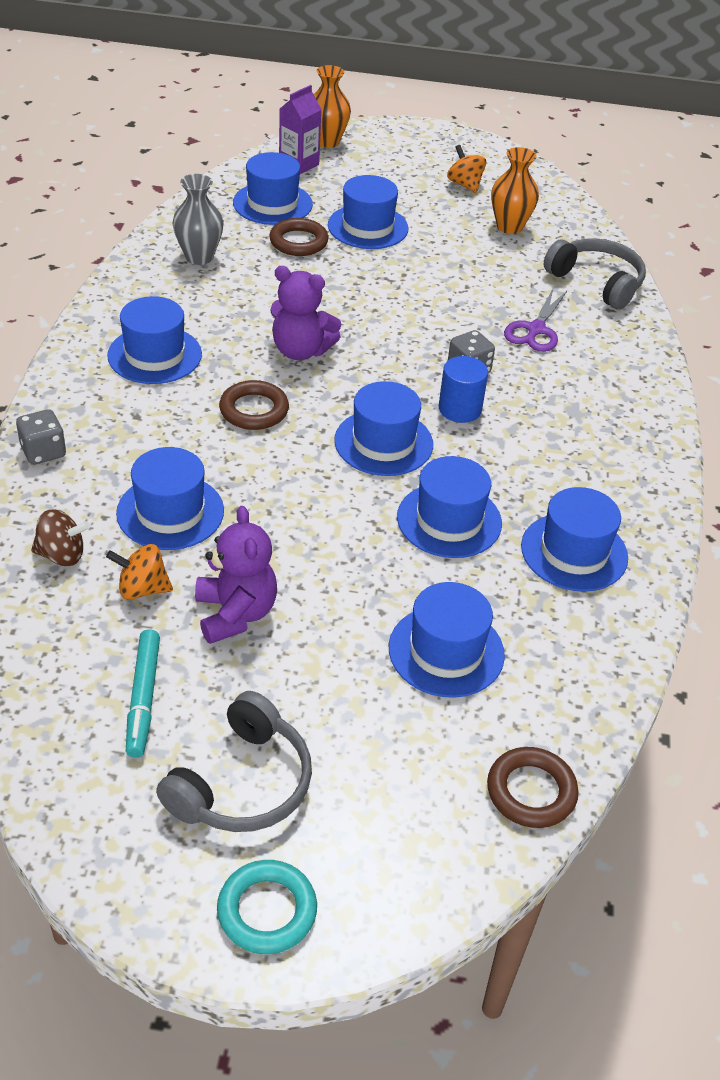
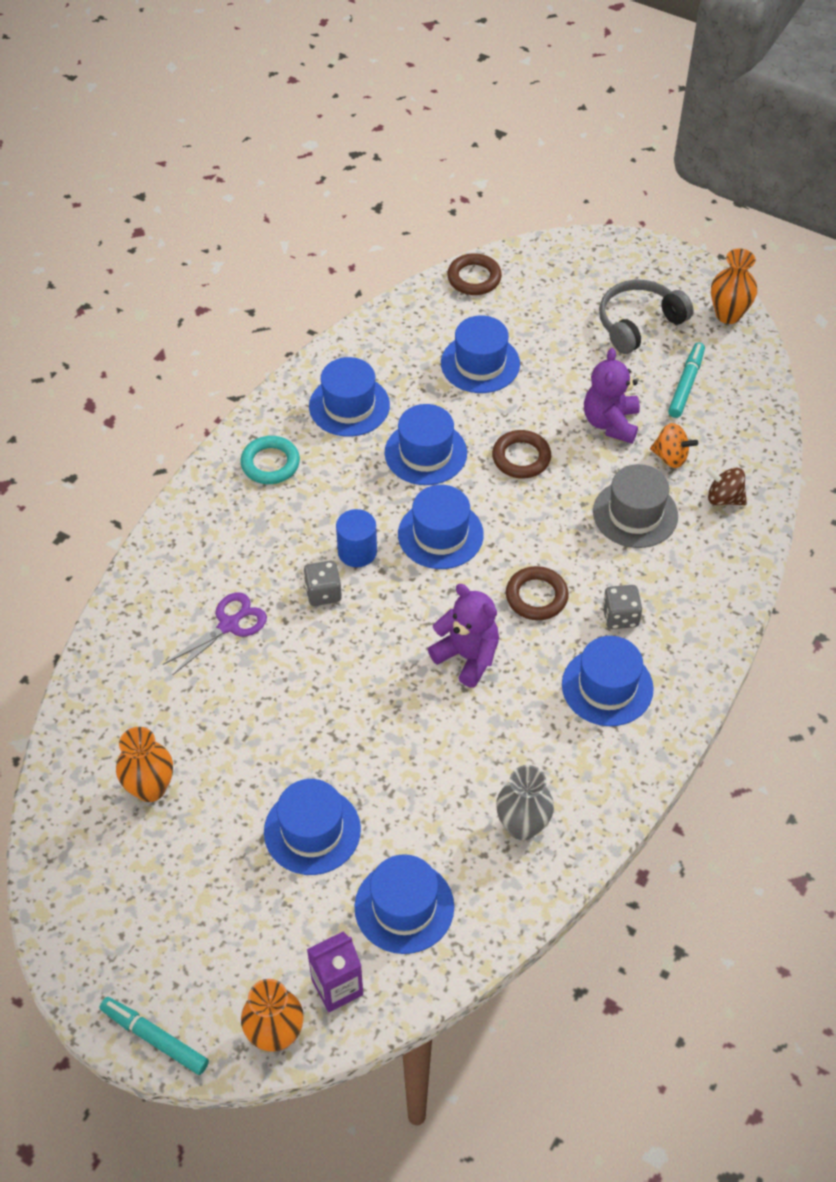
camera: 155 degrees left, 10 degrees up
(43, 452) = (726, 597): grey dice -> grey dice (620, 616)
(98, 845) = (728, 314): none -> orange vase
(170, 512) = (635, 514): blue hat -> grey hat
(267, 911) = (644, 264): turquoise ring -> turquoise ring (270, 463)
(298, 242) = (403, 824): brown ring -> brown ring (521, 458)
(404, 129) = (155, 1038): none -> turquoise marker
(465, 184) = (151, 884): orange spinning top -> none
(596, 282) = (121, 673): grey headphones -> none

